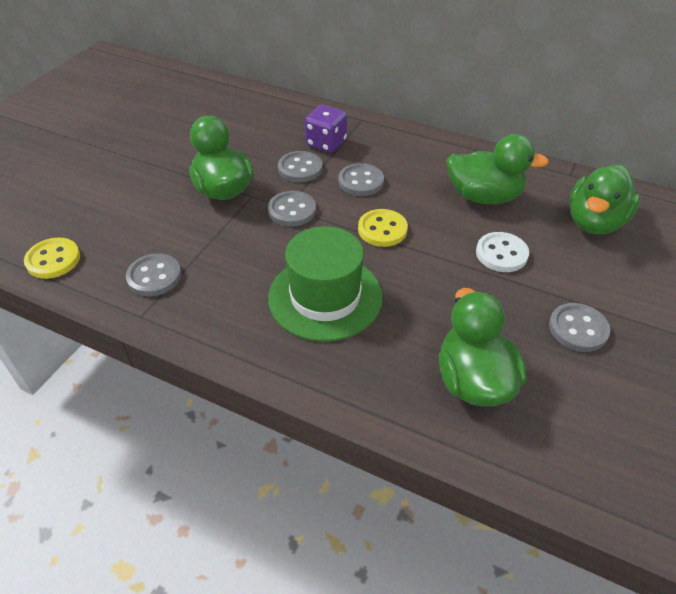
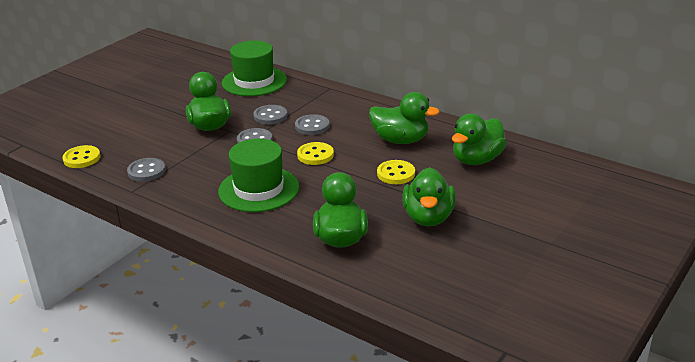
camera: 10 degrees right, 15 degrees down
(261, 115) = (254, 81): none -> green hat
(326, 143) = (296, 102): purple dice -> none
(501, 254) = (396, 174): white button -> yellow button
(578, 329) = (428, 217): grey button -> green duck

